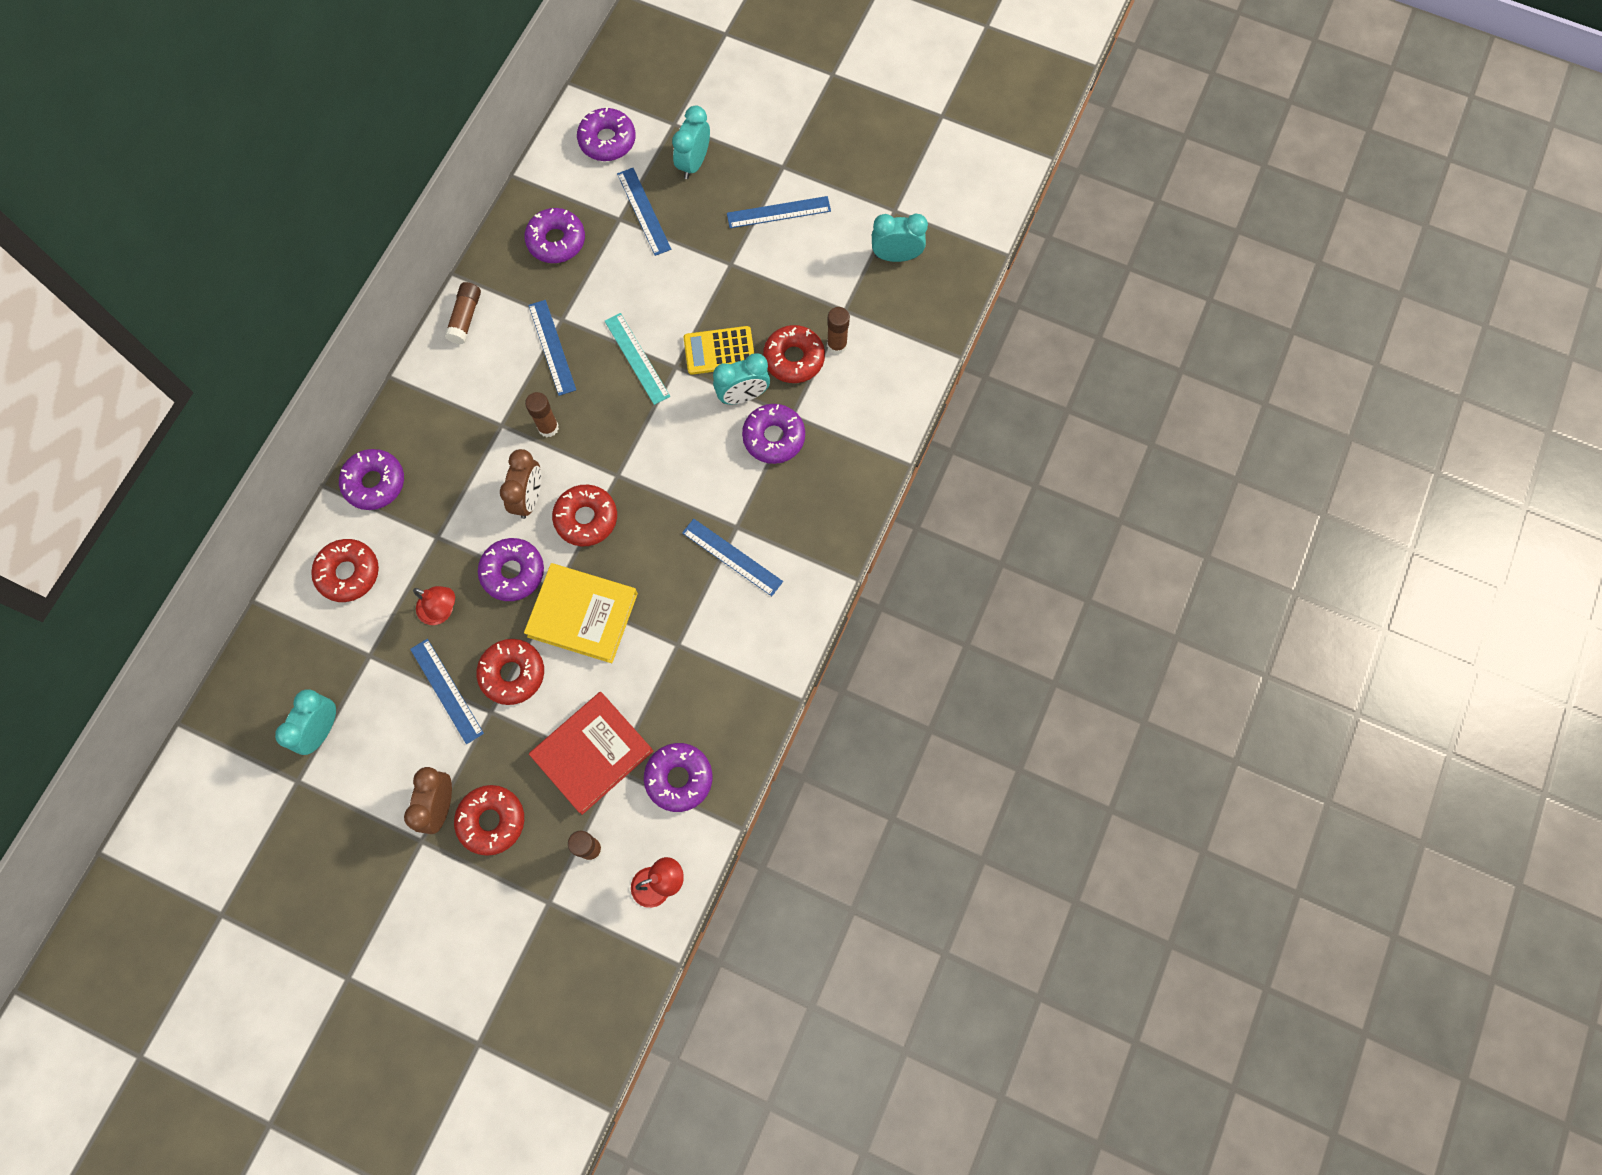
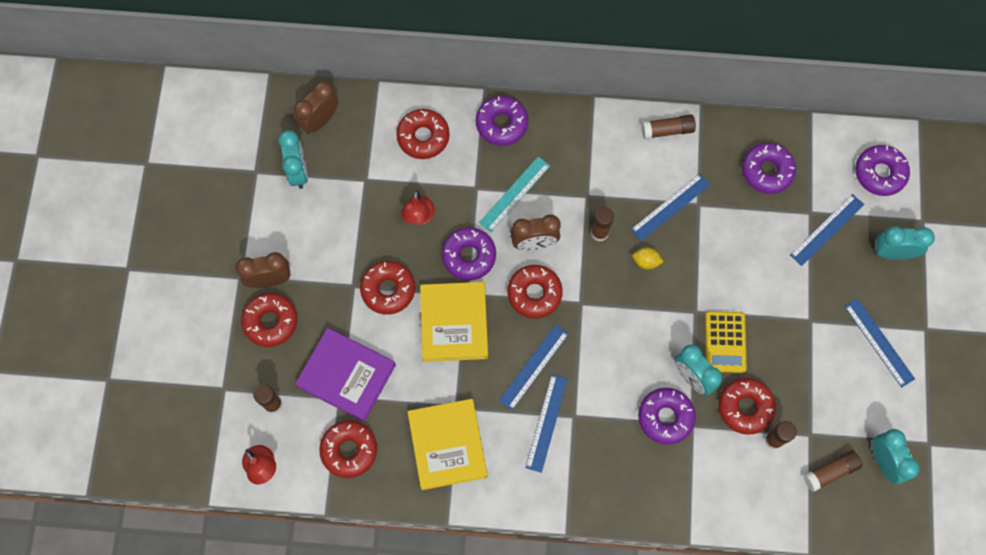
camera: 70 degrees right, 0 degrees up
(270, 684) = (320, 121): none -> brown clock
(321, 730) = (298, 171): turquoise clock -> turquoise clock turned 75 degrees clockwise
(446, 691) = (358, 247): blue ruler -> blue ruler (533, 367)
(592, 753) = (346, 375): red book -> purple book
(601, 394) = (646, 261): none -> yellow lemon
(637, 358) = (689, 277): turquoise ruler -> turquoise ruler (514, 194)
(679, 778) = (349, 450): purple donut -> red donut
(715, 669) = (447, 445): none -> yellow book
(719, 351) = (725, 342): yellow calculator -> yellow calculator turned 150 degrees counterclockwise
(888, 307) = (830, 472): none -> brown glue stick

